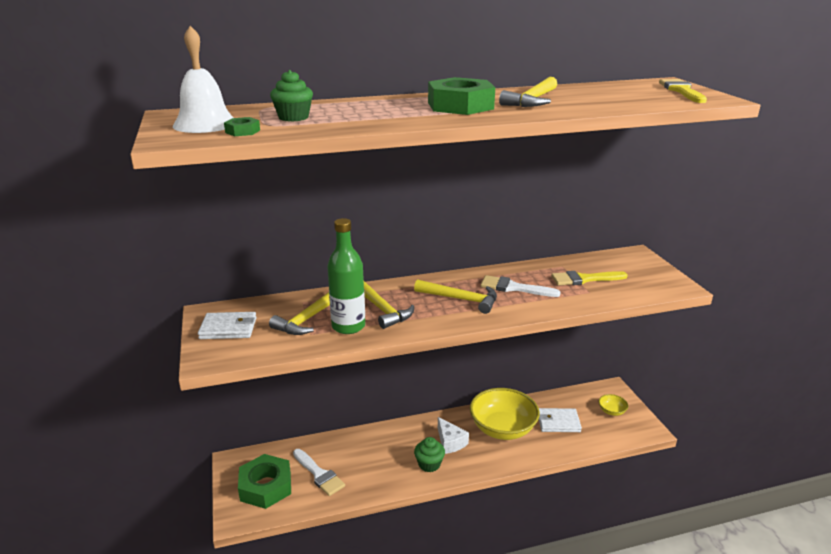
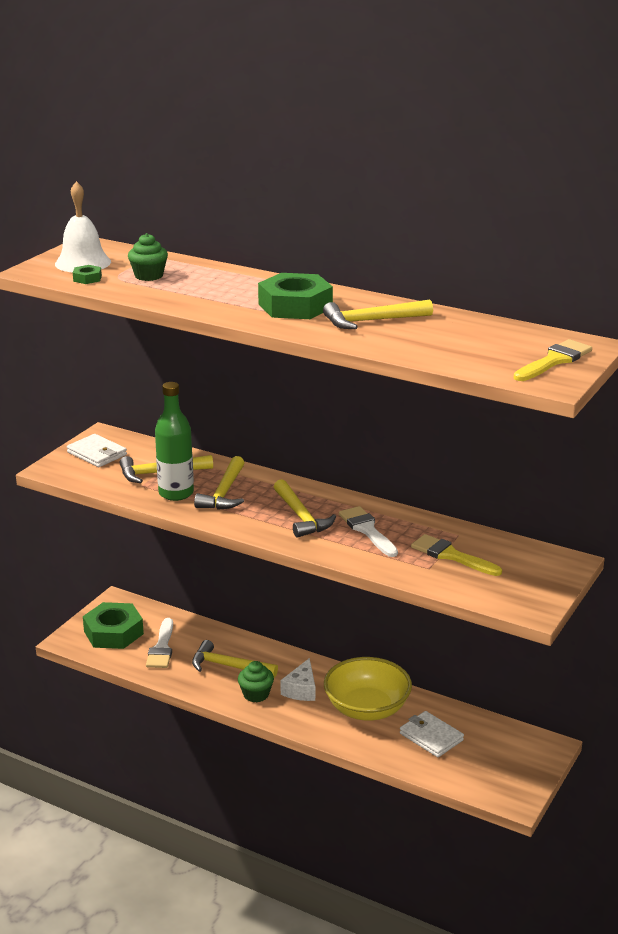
camera: 45 degrees right, 0 degrees up
(384, 457) = (229, 666): none -> yellow hammer
(611, 411) = (506, 762): yellow bowl -> none

